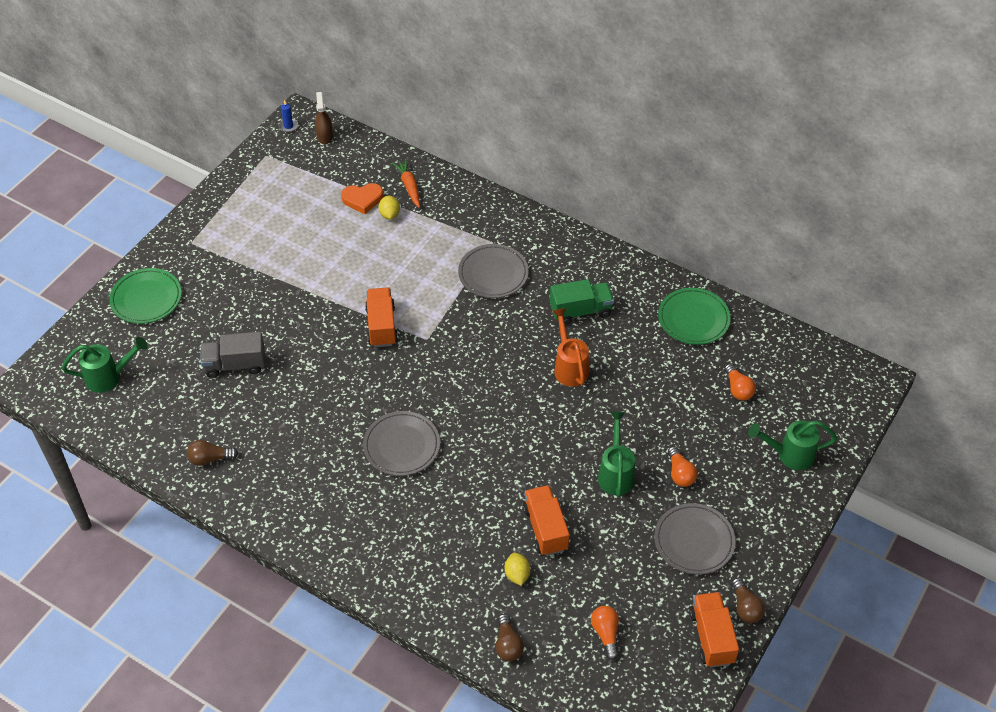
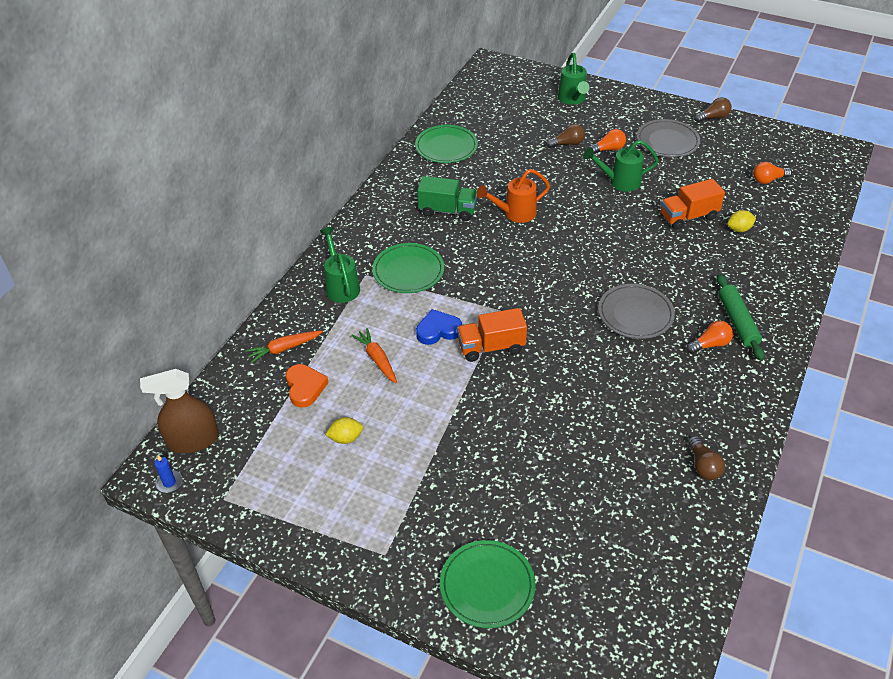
camera: 95 degrees left, 5 degrees down
(109, 377) = (622, 598): green watering can -> green watering can (341, 286)
(235, 365) = (571, 467): grey truck -> none
(324, 136) = (193, 440): brown spray bottle -> brown spray bottle, size x1.62
(374, 533) = (737, 321): none -> green rolling pin
(384, 246) = (377, 359): none -> orange carrot
(389, 214) = (328, 360): yellow lemon -> yellow lemon (345, 438)
(410, 290) = (438, 330): none -> blue heart
(493, 273) = (408, 271): grey plate -> green plate
(508, 644) = (804, 229): brown light bulb -> brown light bulb (567, 144)
(580, 311) = (448, 210): green truck -> green truck turned 120 degrees clockwise
(711, 637) = (745, 131): orange truck -> none
(738, 389) = (516, 123): orange light bulb -> orange light bulb (710, 344)

